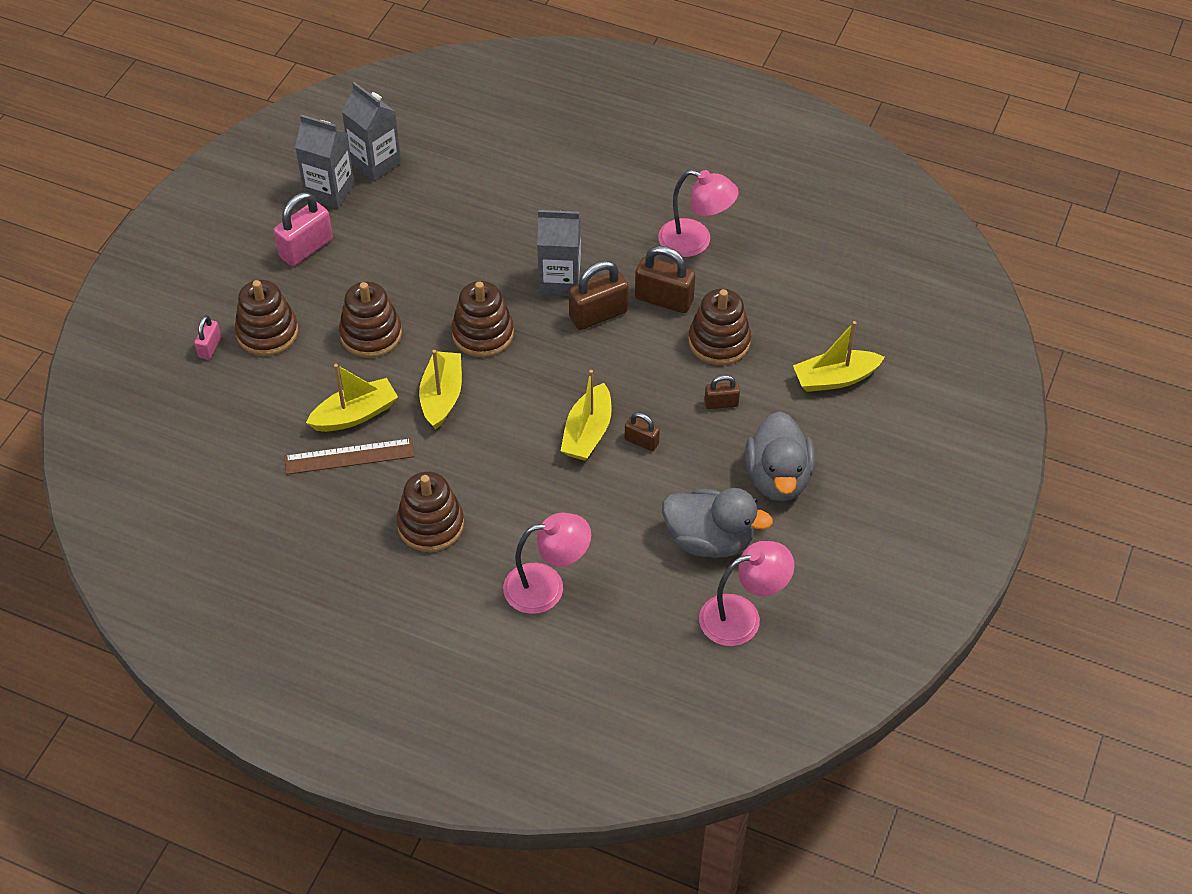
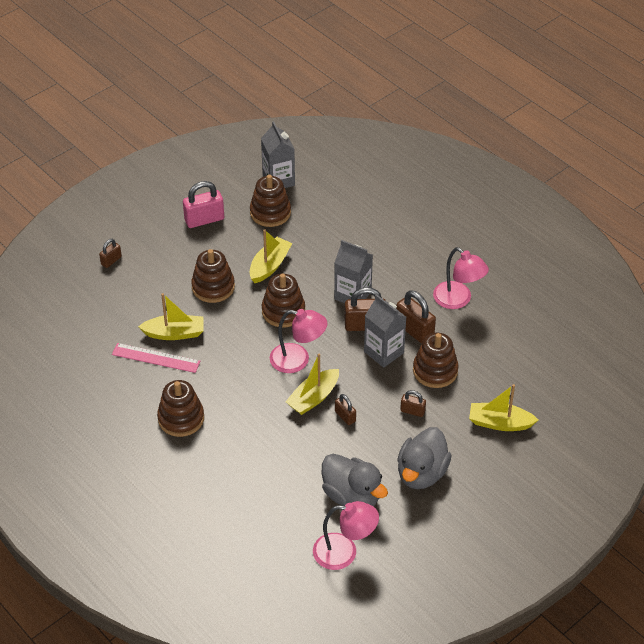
camera: 25 degrees right, 5 degrees down
(210, 347) = (111, 261): pink padlock -> brown padlock
(267, 332) = (150, 264): brown stacking toy -> brown stacking toy (270, 212)
(329, 191) = (239, 188): grey carton -> grey carton (384, 352)
(349, 456) = (156, 358): brown ruler -> pink ruler
(442, 396) = (234, 341): yellow boat -> yellow boat (270, 266)
(547, 586) = (230, 484): pink lamp -> pink lamp (298, 360)

